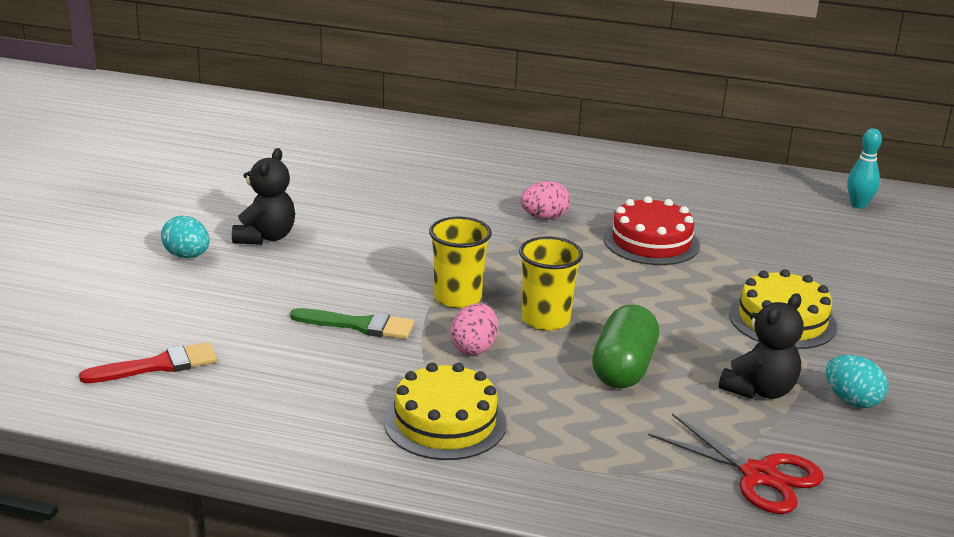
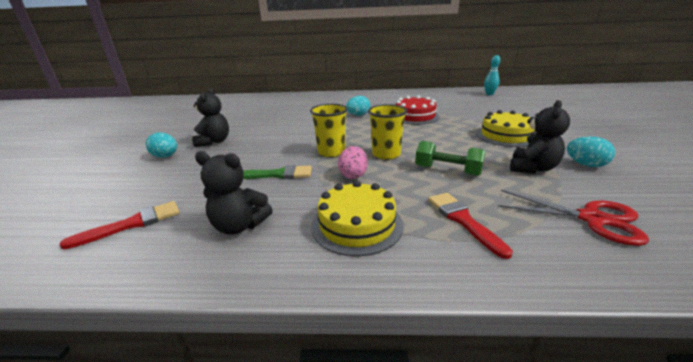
camera: 10 degrees left, 0 degrees up
(294, 394) = (239, 226): none -> black teddy bear
(544, 217) = (358, 115): pink egg -> turquoise egg
(587, 443) = (463, 220): none -> red brush
(623, 368) = (447, 171): green capsule -> green dumbbell

